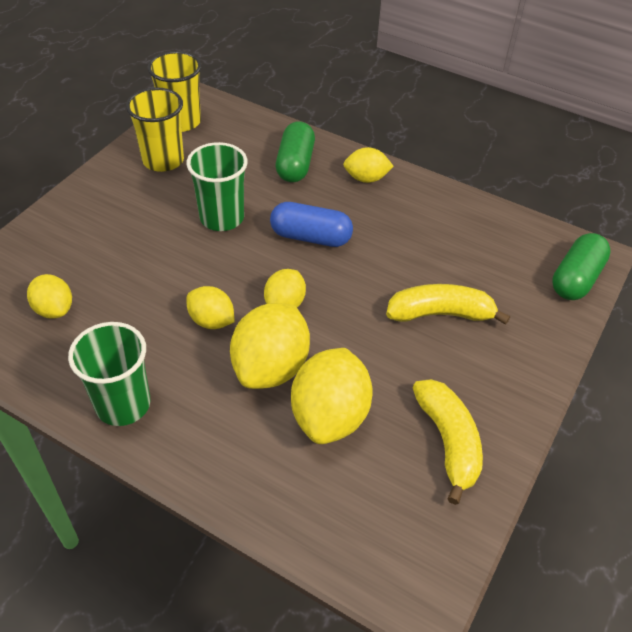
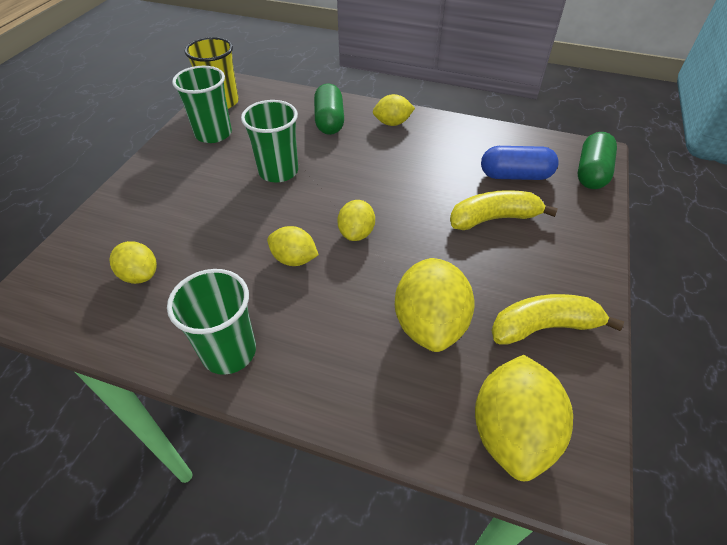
camera: 10 degrees left, 0 degrees up
(163, 160) = (213, 134): yellow cup -> green cup
(271, 367) = (361, 290): yellow lemon -> yellow lemon (512, 432)
(310, 237) = (361, 175): blue capsule -> blue capsule (515, 175)
(448, 442) = (544, 327): yellow banana -> yellow banana turned 75 degrees counterclockwise

